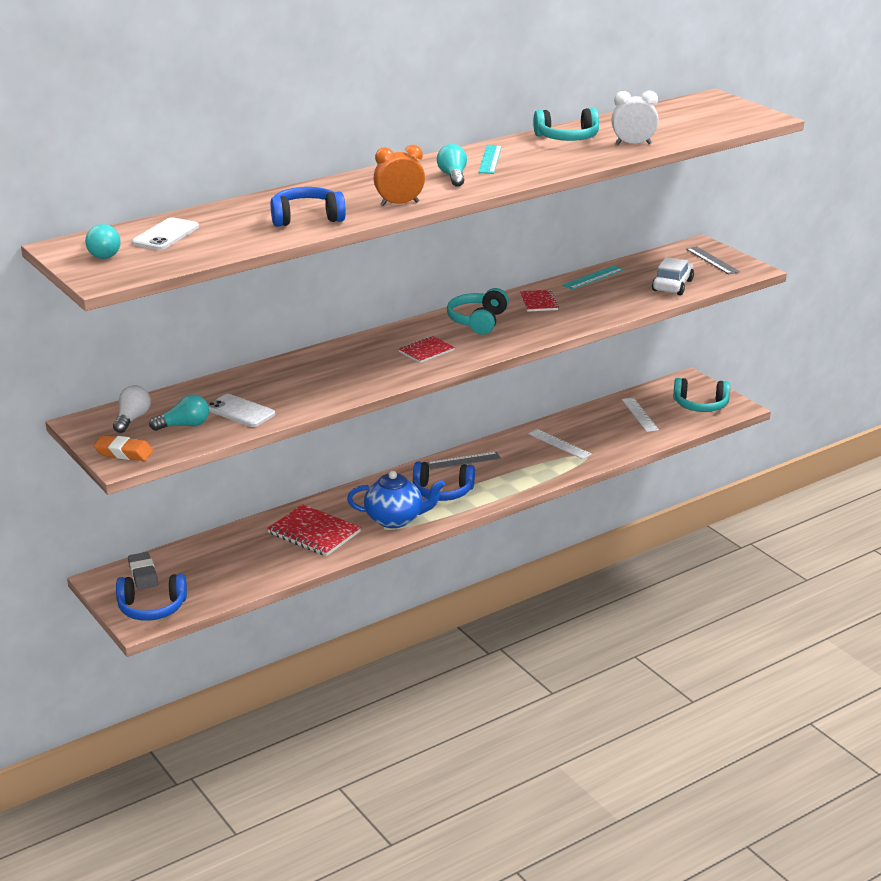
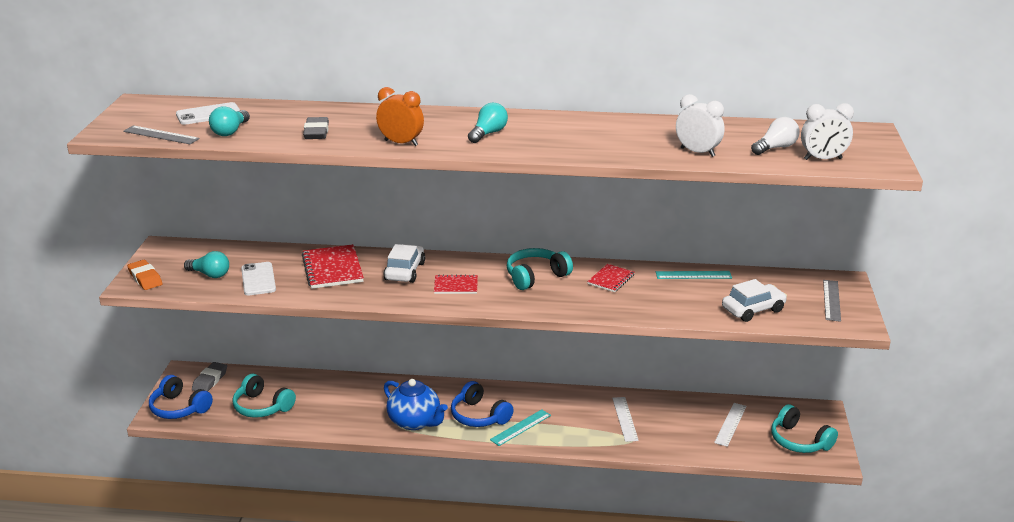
camera: 40 degrees right, 0 degrees up
(102, 253) = (147, 115): turquoise light bulb -> turquoise light bulb (230, 131)
(132, 419) = (191, 256): white light bulb -> white light bulb (775, 148)
(306, 218) = (316, 132): blue headphones -> grey eraser
(314, 532) = (349, 404): red notebook -> red notebook (333, 268)
(362, 357) = (405, 271): none -> white car
(463, 461) = (531, 397): grey ruler -> grey ruler (161, 135)
(490, 159) = (548, 128): turquoise ruler -> turquoise ruler (520, 427)
(567, 138) = (651, 129): turquoise headphones -> turquoise headphones (262, 406)
(721, 124) = (823, 159): none -> white clock

